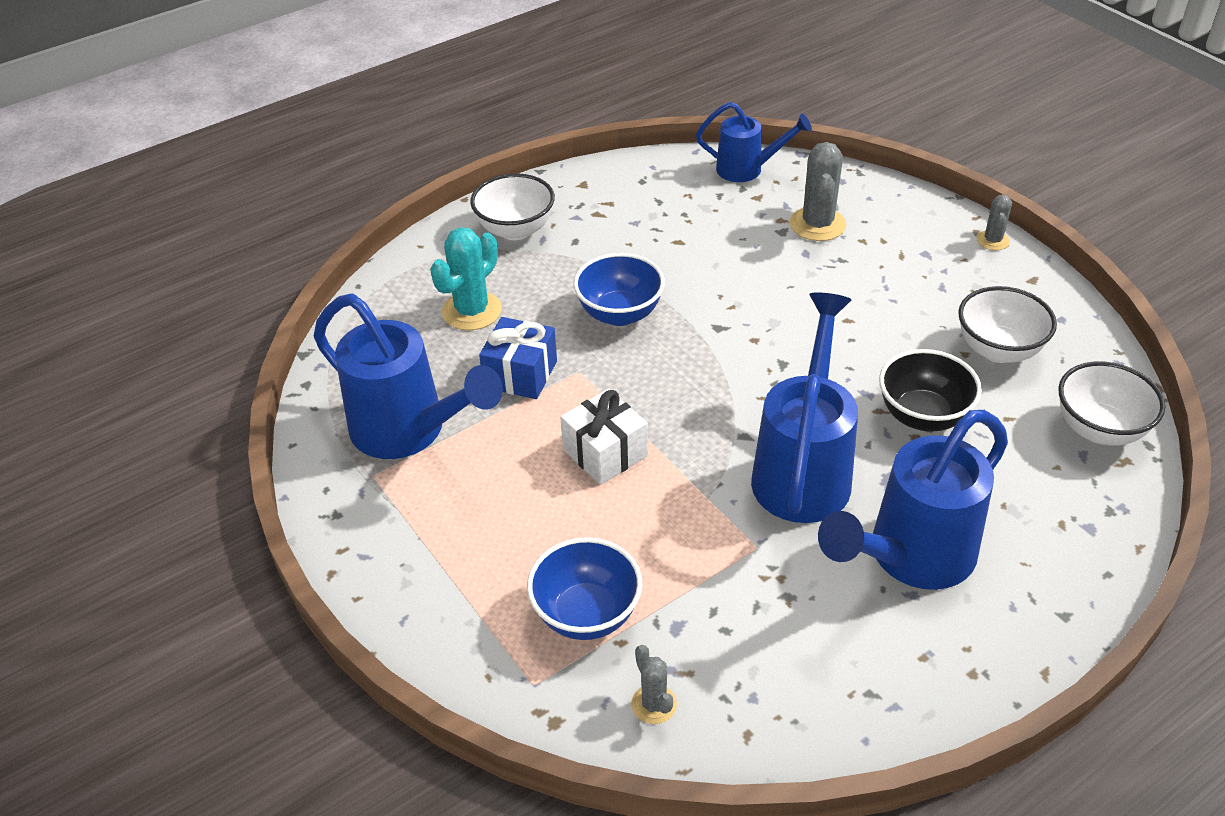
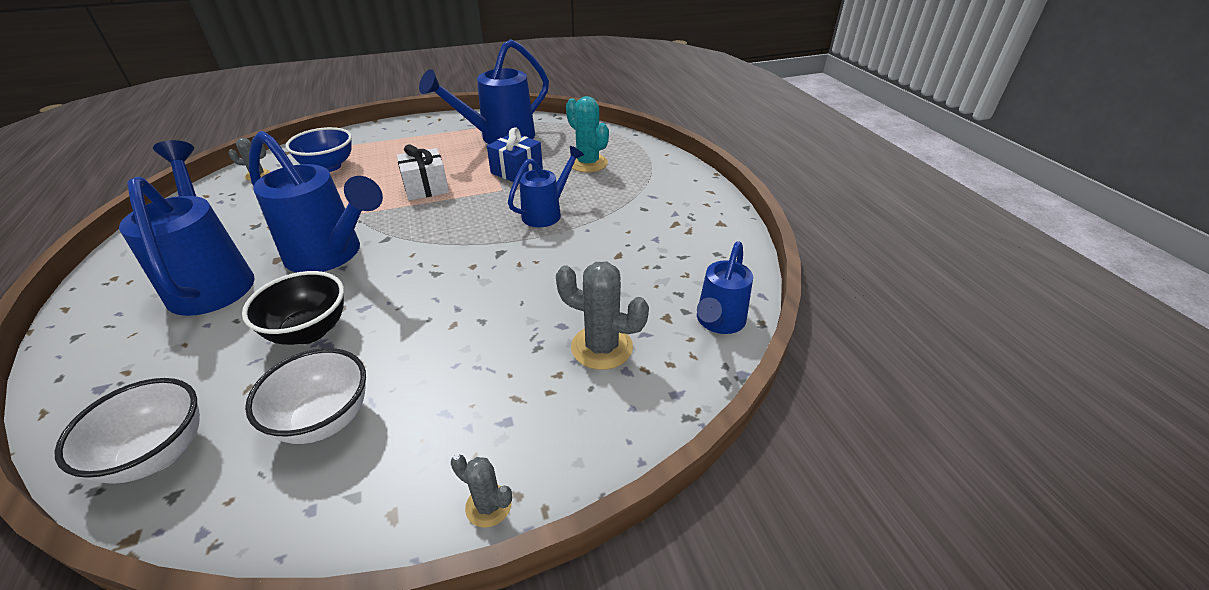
camera: 105 degrees right, 5 degrees down
(515, 230) = (669, 187): white bowl -> none
(620, 314) = (547, 213): blue bowl -> blue watering can

